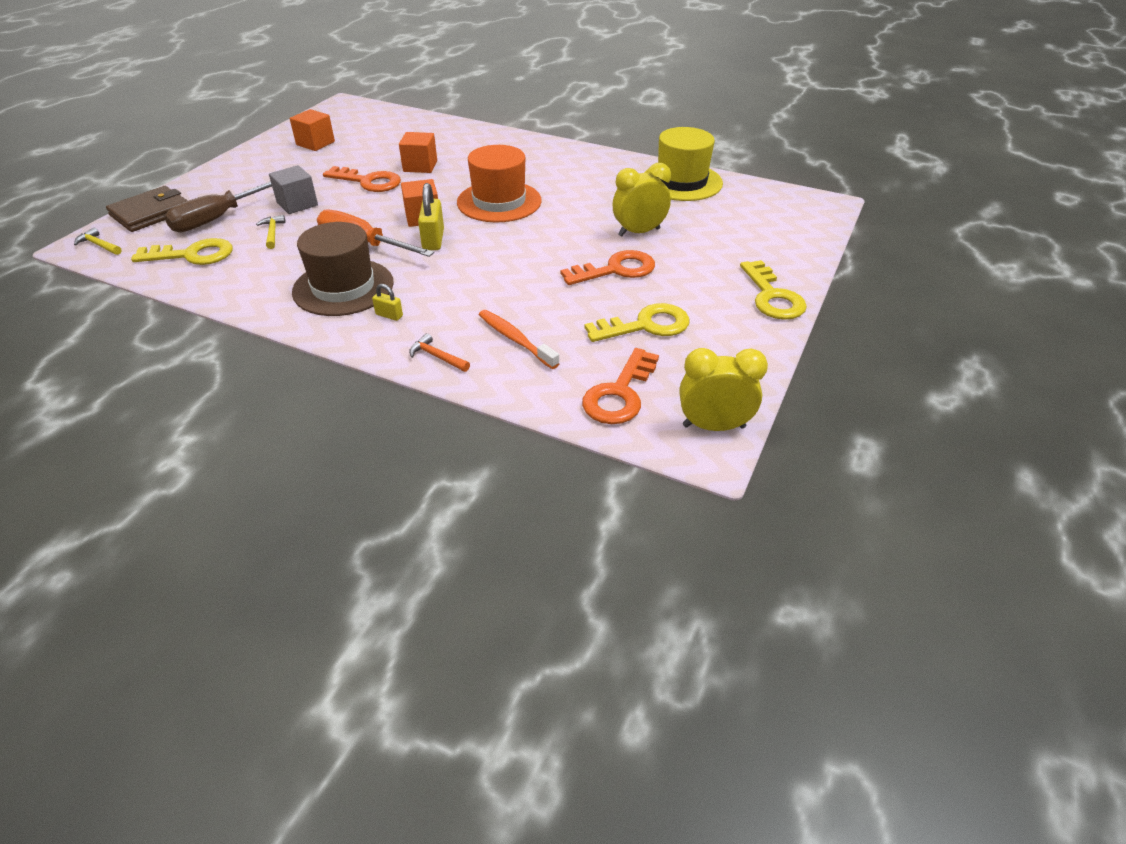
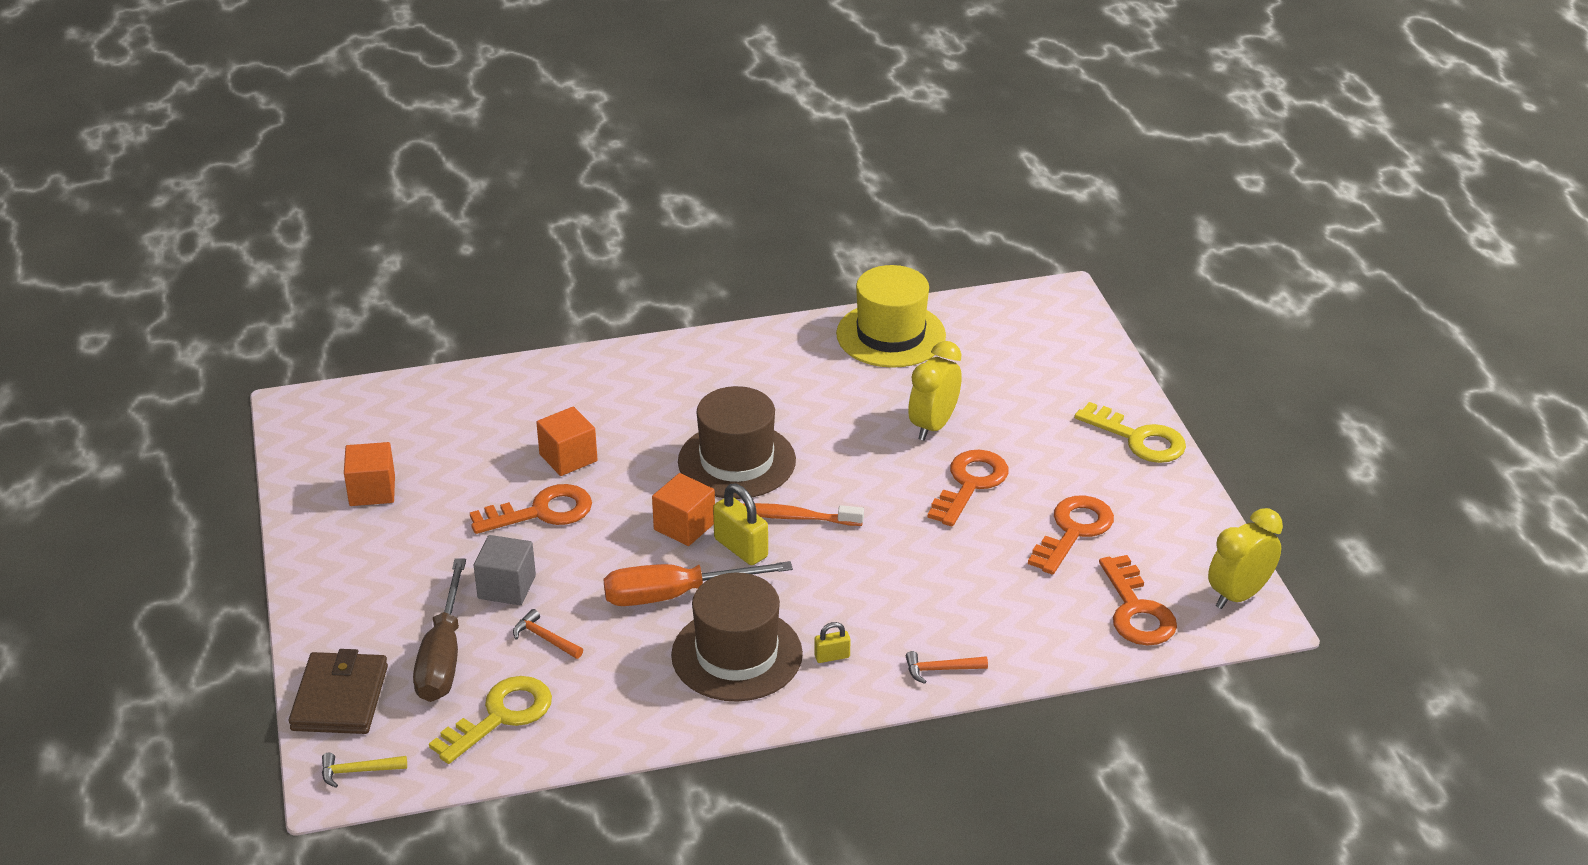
camera: 40 degrees left, 5 degrees down
(272, 233) = (545, 638): yellow hammer -> orange hammer
(499, 202) = (737, 461): orange hat -> brown hat
(515, 339) = (983, 611): orange toothbrush -> orange toothbrush (794, 517)
(646, 325) = (1073, 531): yellow key -> orange key

